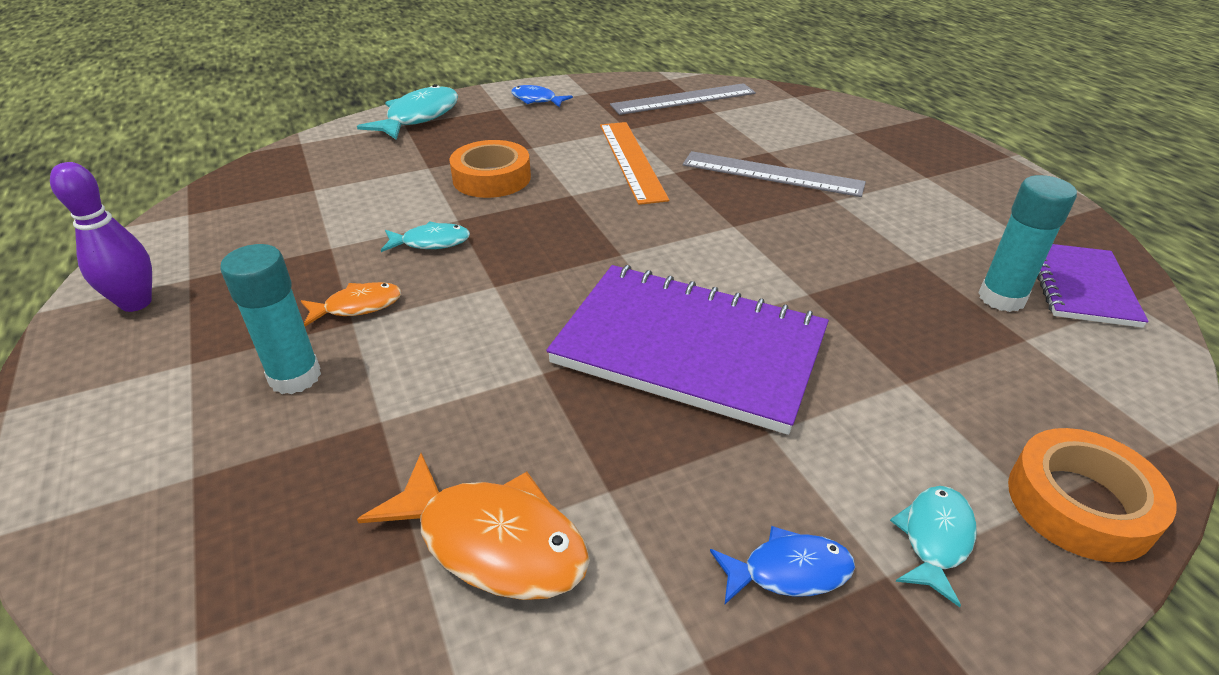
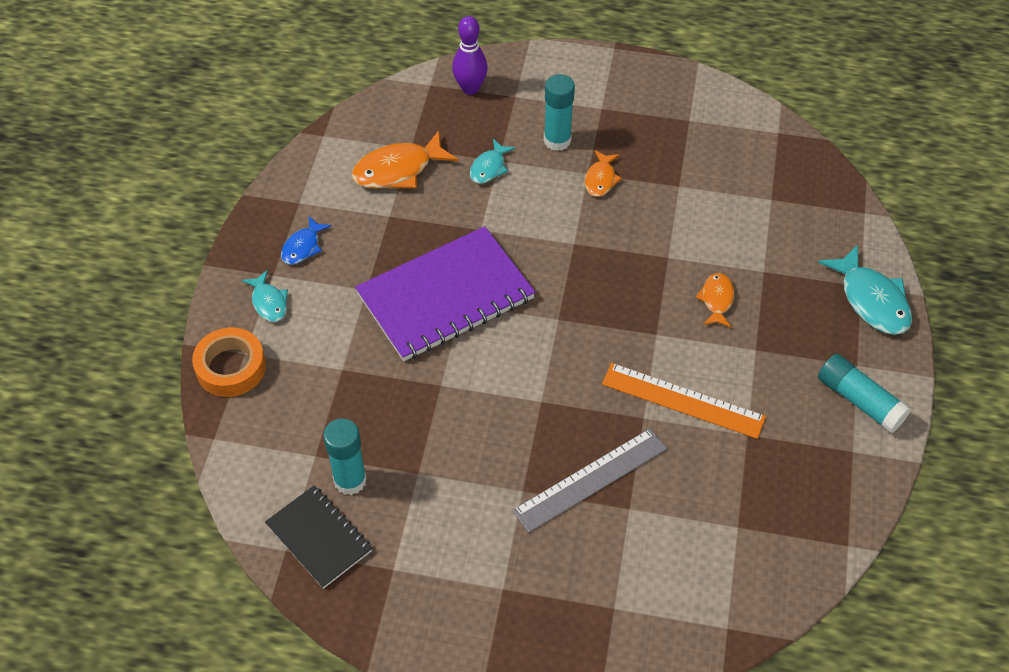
camera: 125 degrees right, 15 degrees up
(136, 303) = (677, 97): purple bowling pin -> purple bowling pin (470, 88)
(431, 242) = (647, 233): turquoise fish -> turquoise fish (489, 168)
(491, 178) = (717, 300): orange tape -> orange fish
(536, 100) = (859, 401): blue fish -> turquoise glue stick
(683, 99) = (784, 521): grey ruler -> none
(1080, 286) = (319, 538): purple notebook -> black notebook

